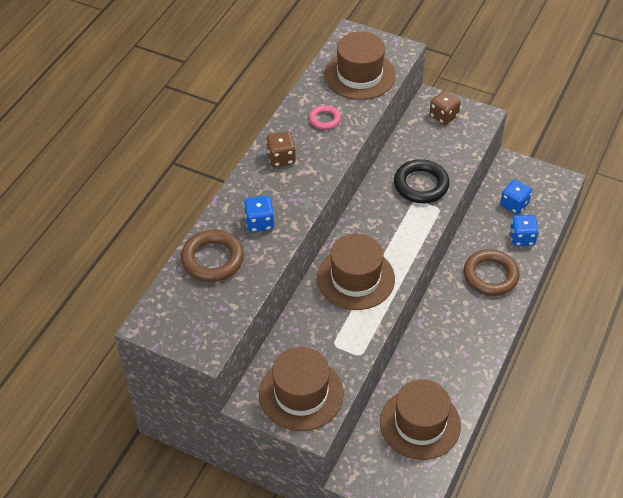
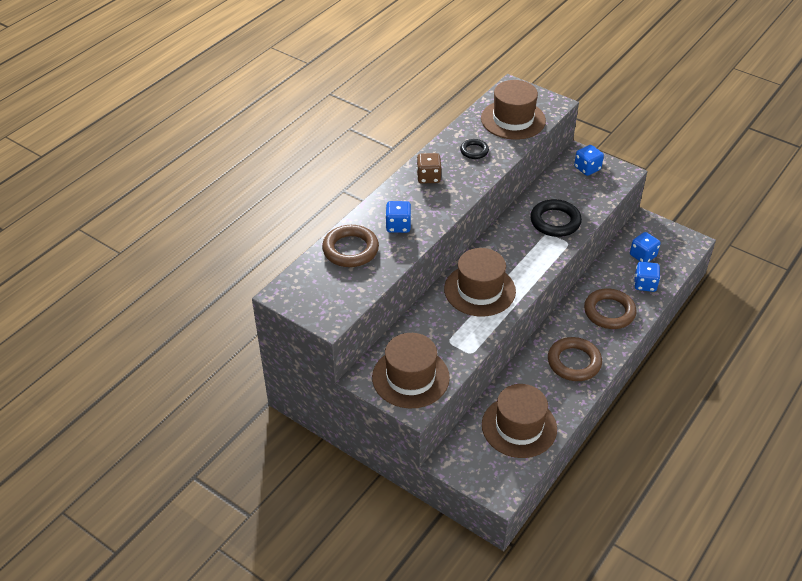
camera: 10 degrees right, 5 degrees down
(324, 119) = (474, 151): pink ring -> black ring
(443, 116) = (587, 168): brown dice -> blue dice
(464, 340) = (574, 362): none -> brown ring

